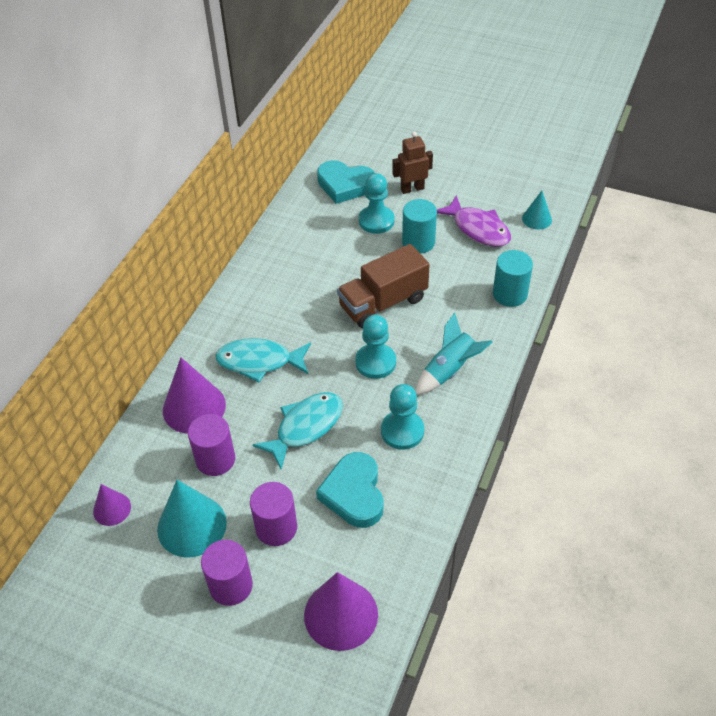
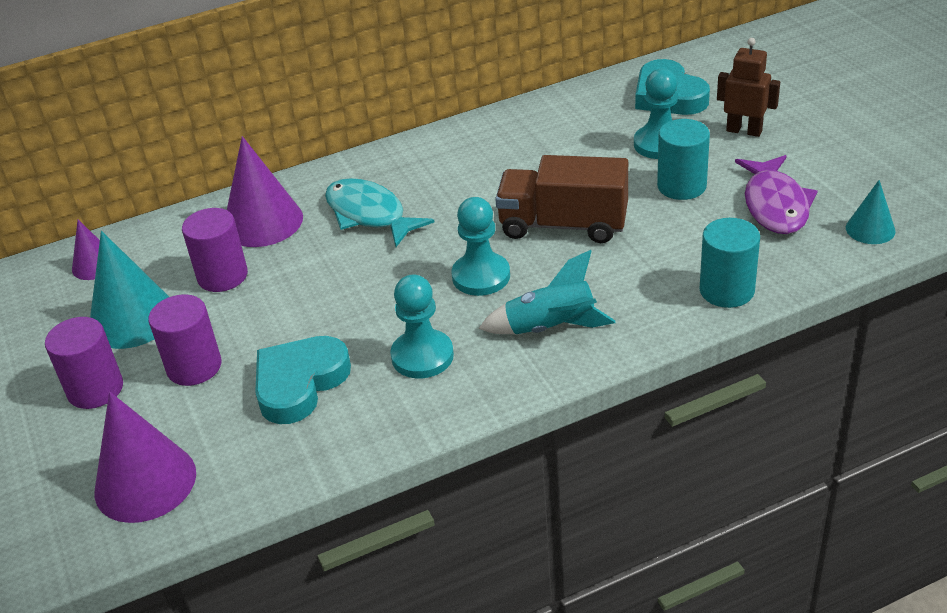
camera: 45 degrees right, 10 degrees down
(305, 427) = (335, 296): turquoise fish -> none

